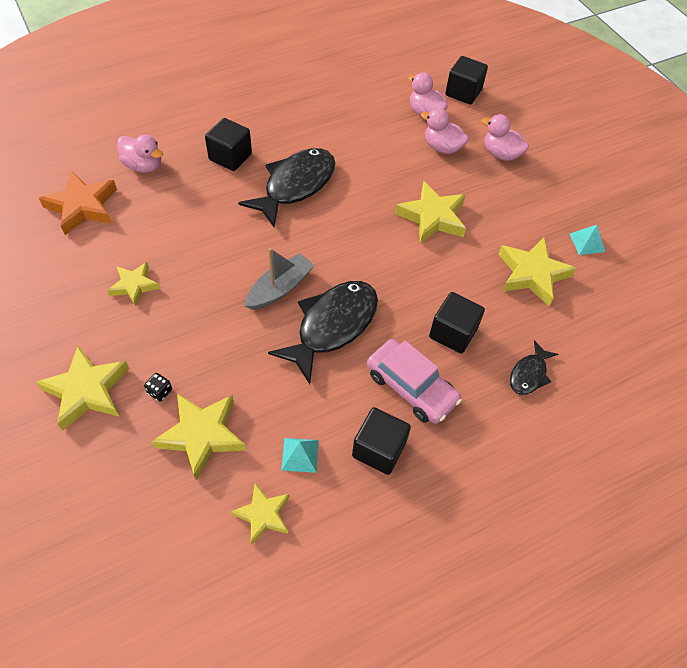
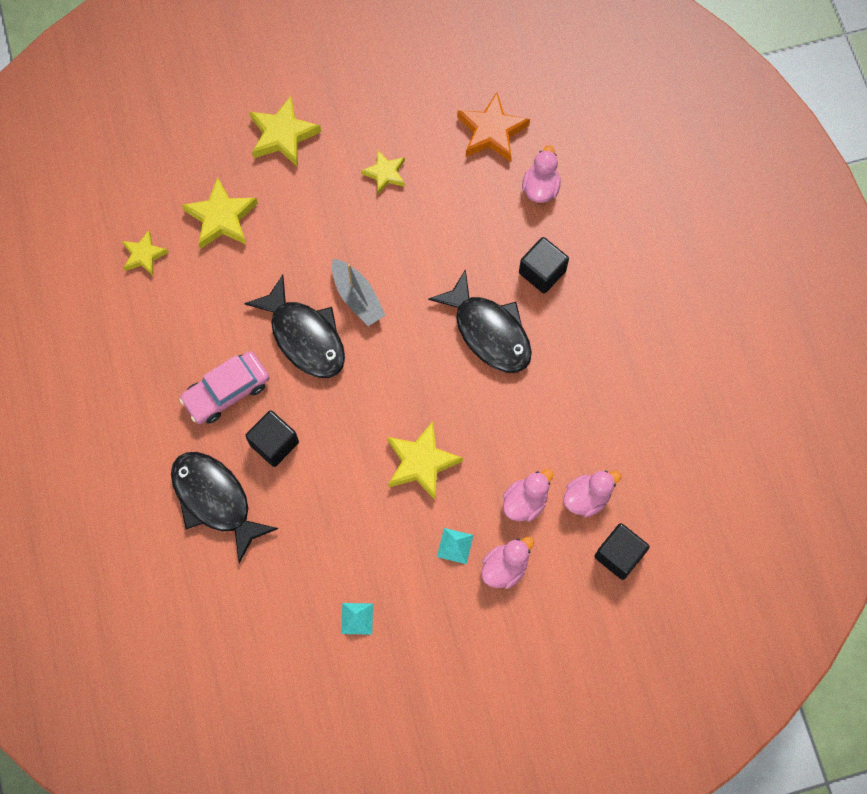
camera: 105 degrees right, 15 degrees up
(143, 166) = (540, 187): pink duck -> pink duck turned 150 degrees clockwise
(160, 391) = (269, 189): black dice -> none
(300, 455) = (186, 289): turquoise pyramid -> turquoise pyramid (455, 545)
(379, 449) = (175, 351): black cube -> none
(529, 374) = (215, 500): black fish -> black fish, size x1.97
(532, 274) = (327, 543): yellow star -> none

